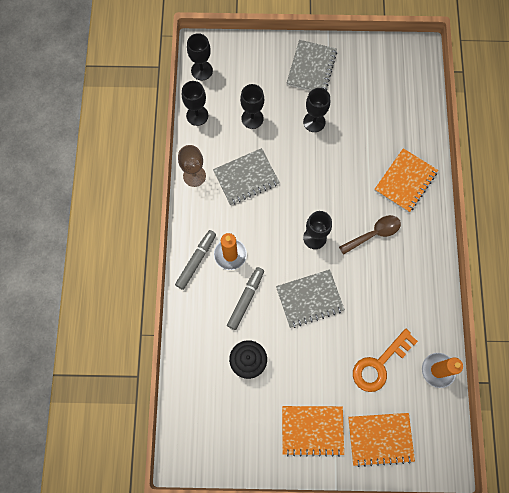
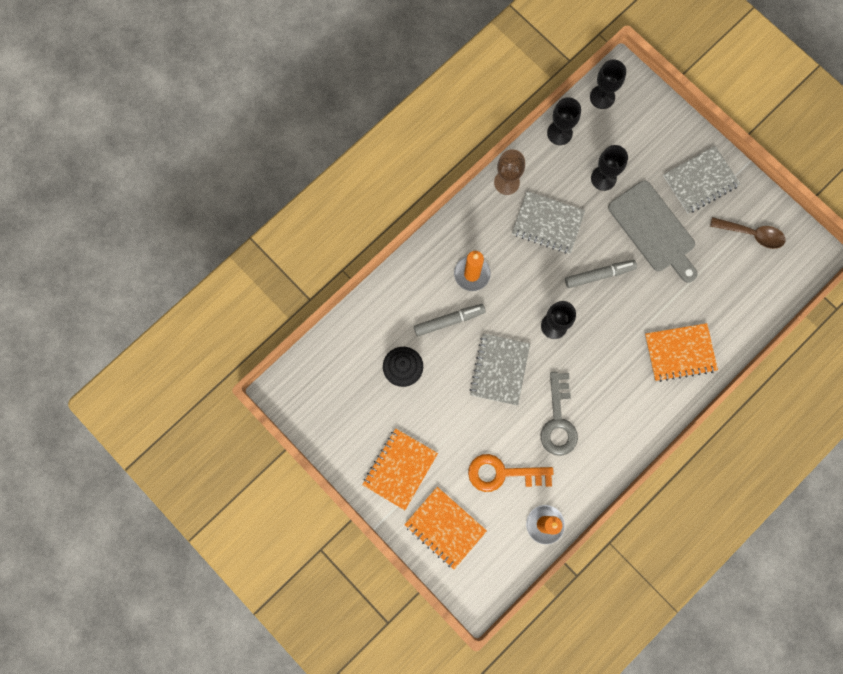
camera: 45 degrees right, 5 degrees up
(196, 261) = (440, 253): grey marker -> grey marker (599, 275)
(309, 299) = (499, 369): grey notebook -> grey notebook turned 75 degrees clockwise
(312, 430) = (400, 469): orange notebook -> orange notebook turned 75 degrees clockwise
(314, 122) = (653, 230): black goblet -> grey cutting board
(373, 234) = (606, 369): brown spoon -> brown spoon (751, 234)
(378, 295) = (558, 421): none -> grey key

